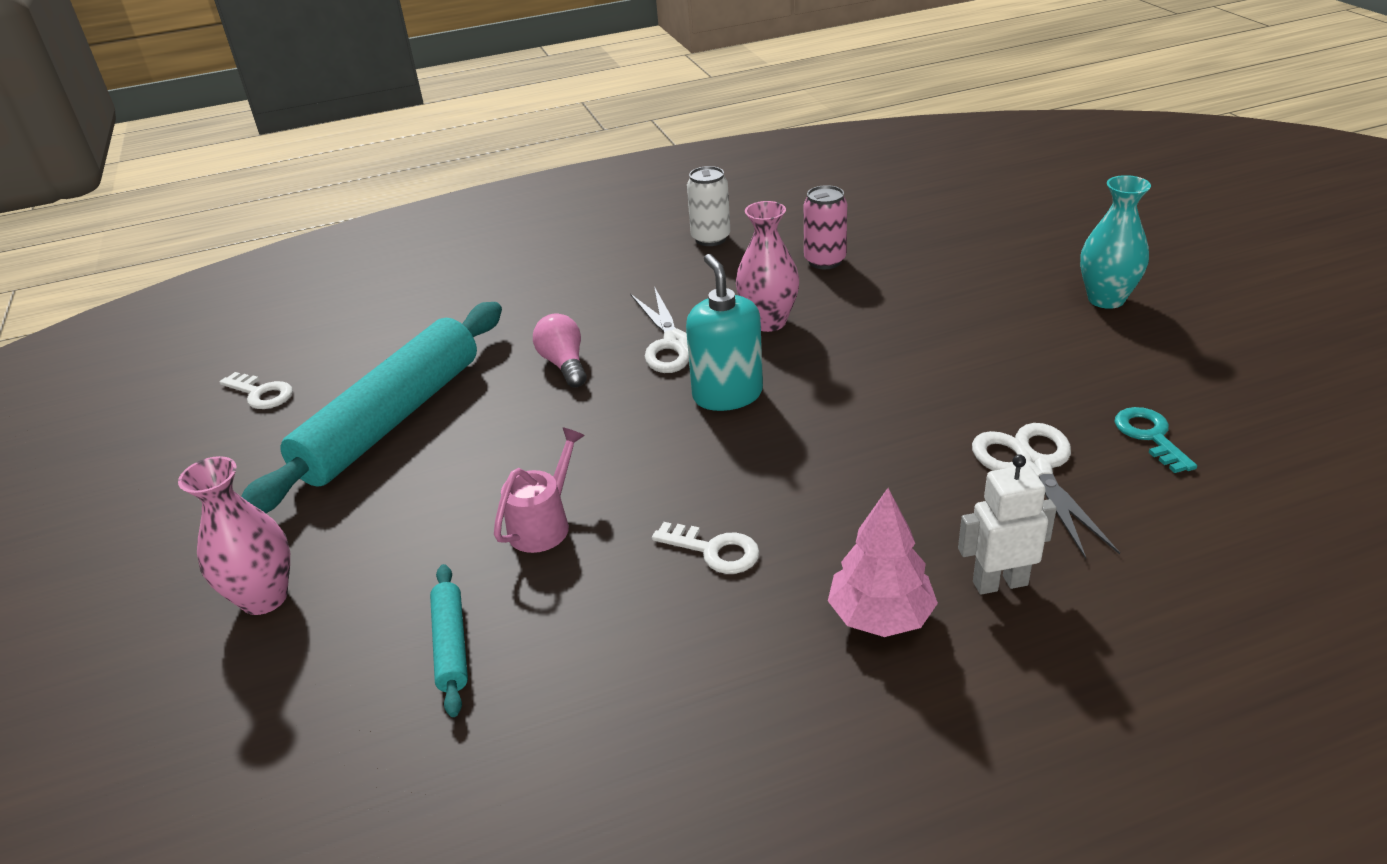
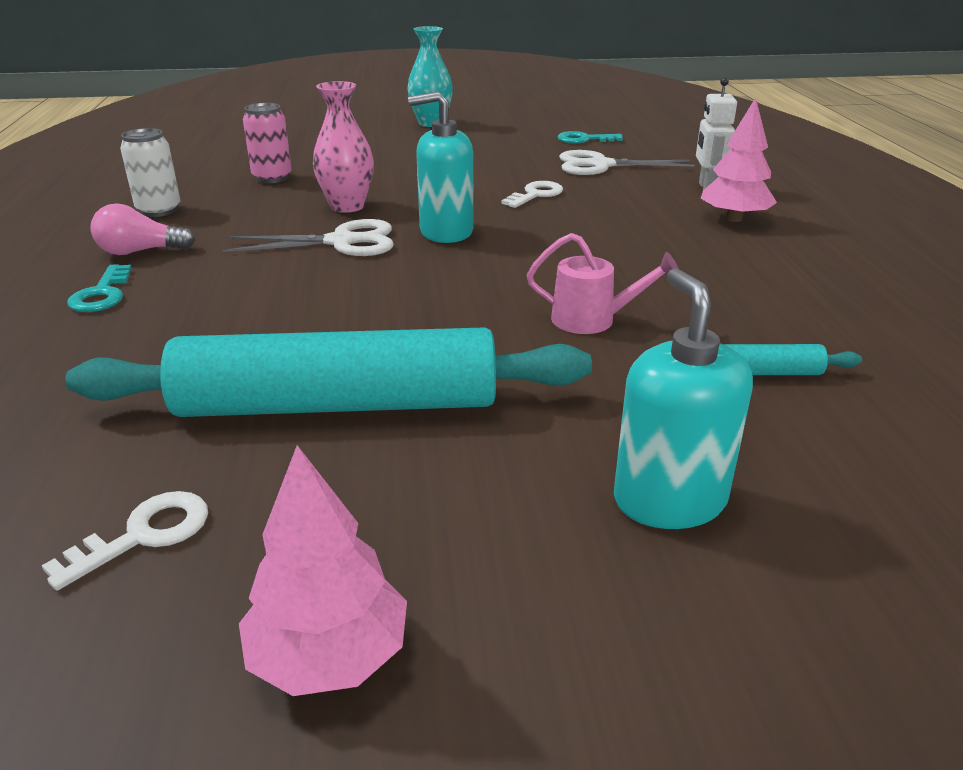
camera: 80 degrees left, 5 degrees down
(156, 482) = (329, 656): none -> pink tree
(264, 598) = (669, 500): pink vase -> turquoise soap dispenser
(392, 419) = (337, 404): turquoise rolling pin -> turquoise rolling pin turned 45 degrees counterclockwise
(542, 275) = (102, 294): none -> turquoise key
(544, 523) = (593, 320): pink watering can -> pink watering can turned 150 degrees clockwise
(564, 364) = (321, 294): pink light bulb -> pink light bulb (140, 251)
(714, 551) = (654, 257): white key -> white key (536, 195)

